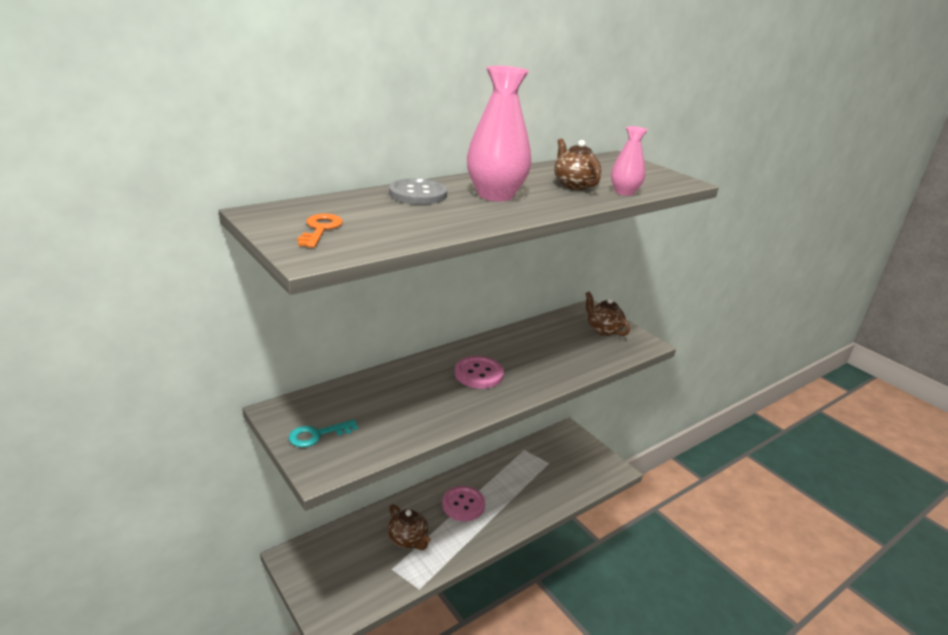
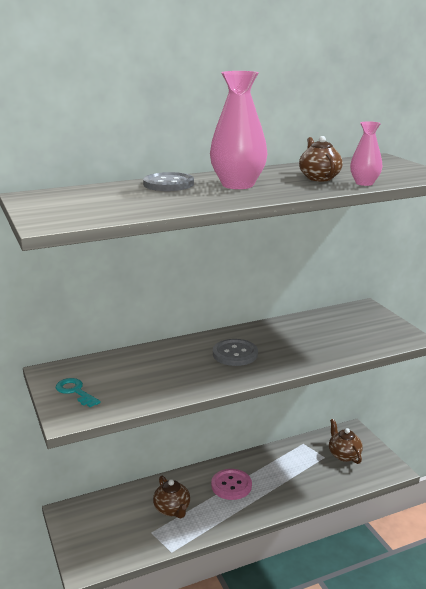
camera: 15 degrees right, 5 degrees down
(317, 435) = (75, 391): turquoise key -> turquoise key turned 60 degrees clockwise
(320, 229) = (68, 206): orange key -> none
(479, 374) = (235, 354): pink button -> grey button
(603, 330) = (371, 324): brown teapot -> brown teapot (344, 455)

